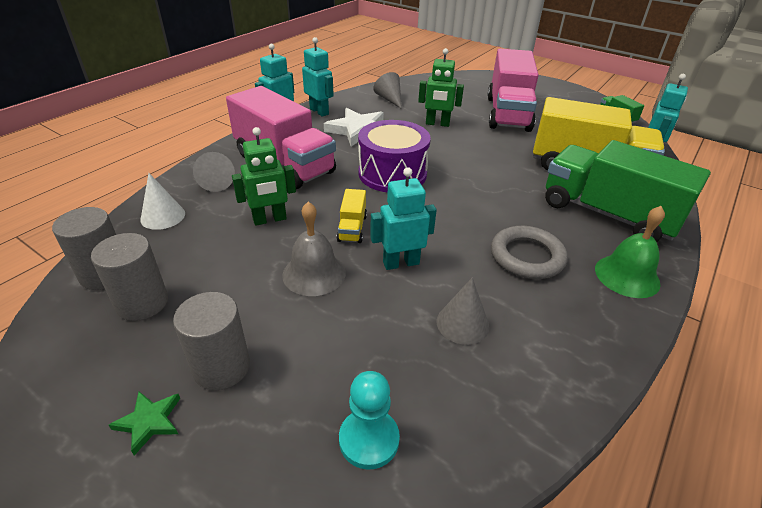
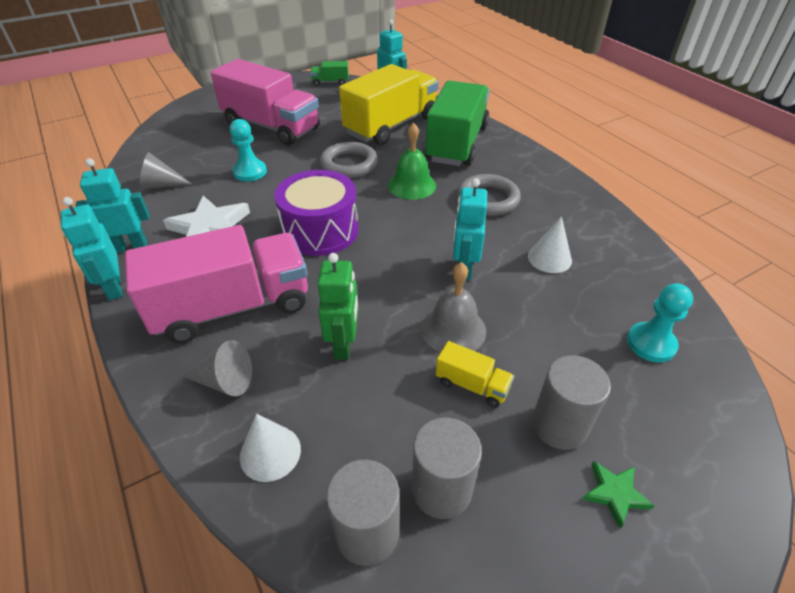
camera: 65 degrees left, 5 degrees up
(352, 228) = (396, 284): yellow truck -> yellow truck (472, 385)
(437, 124) = (250, 172): green robot -> turquoise pawn
(462, 323) = (549, 258): grey cone -> white cone
(496, 162) = (349, 164): none -> grey ring
(607, 214) = (457, 144): green truck -> green truck turned 135 degrees clockwise
(627, 276) = (527, 166): green bell -> green bell (411, 185)

